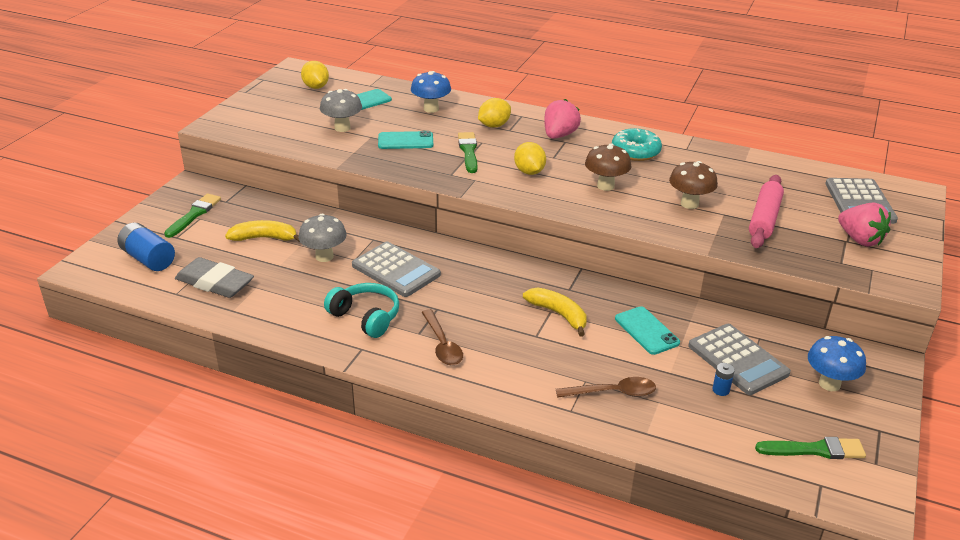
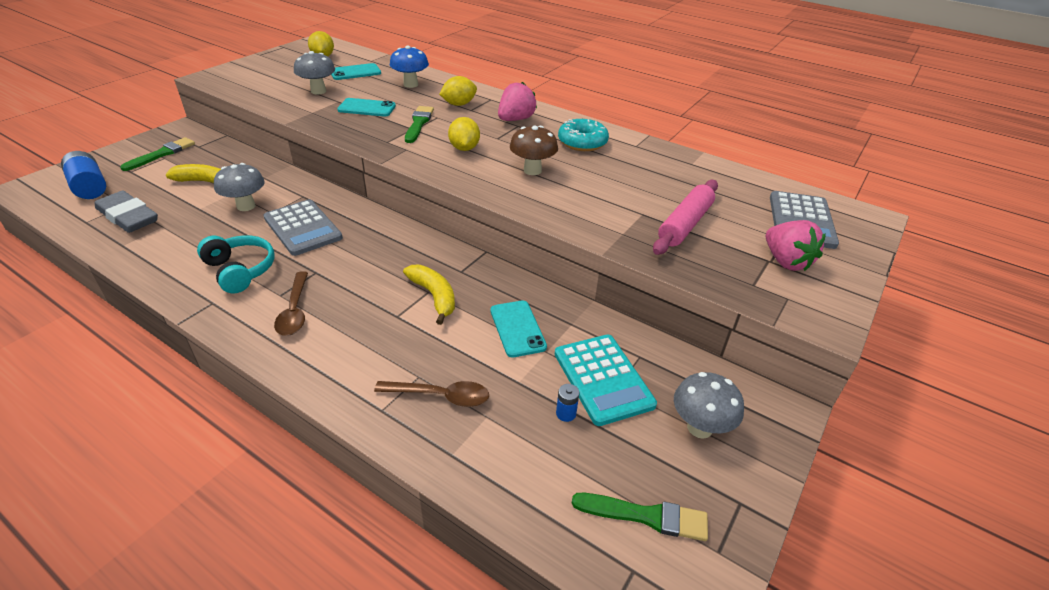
camera: 10 degrees right, 5 degrees up
(689, 204) = (610, 199): brown mushroom -> none
(738, 360) = (603, 379): grey calculator -> turquoise calculator
(829, 384) = (699, 428): blue mushroom -> grey mushroom

